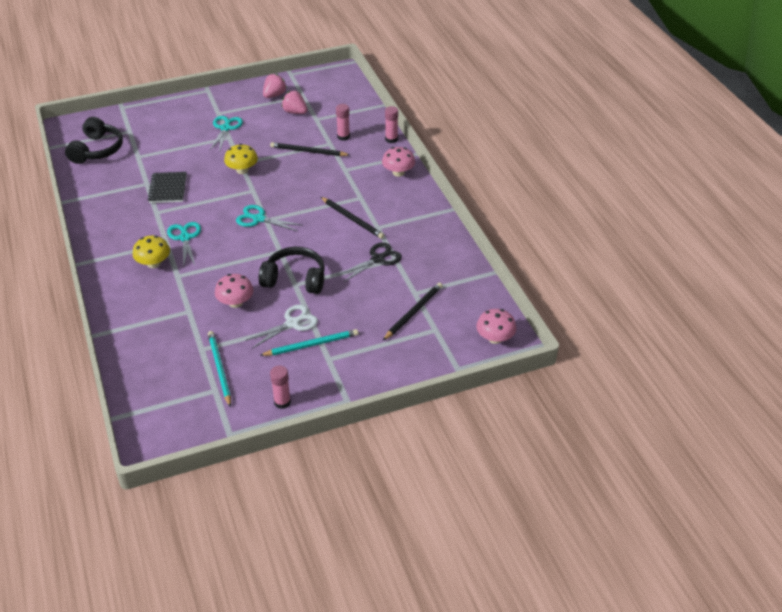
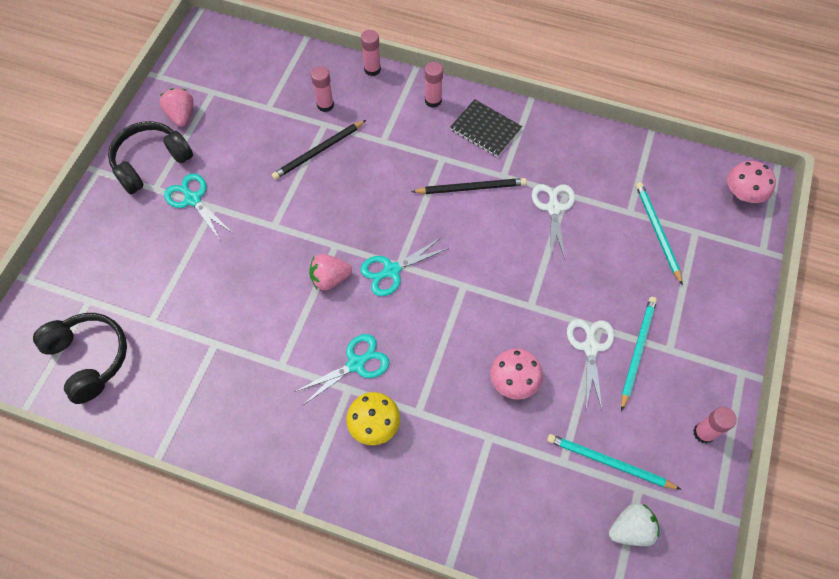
camera: 50 degrees left, 20 degrees up
(168, 189) = (248, 327): black notebook -> black notebook (485, 129)
(183, 399) = (630, 529): none -> white strawberry
(185, 237) = (356, 363): turquoise scissors -> turquoise scissors turned 120 degrees clockwise
(242, 170) = (289, 232): yellow mushroom -> none
(295, 112) = (235, 117): pink strawberry -> pink strawberry (330, 279)
(295, 279) = (522, 300): black headphones -> black headphones (151, 162)
(378, 259) = (553, 207): black scissors -> white scissors
(398, 172) = (433, 101): pink mushroom -> pink glue stick
(413, 312) = (657, 232): black pencil -> turquoise pencil

